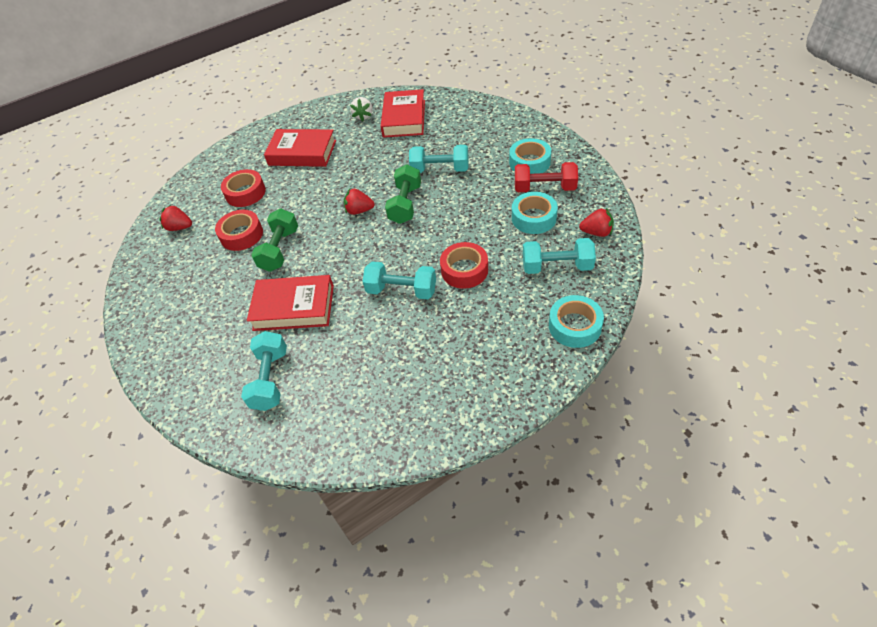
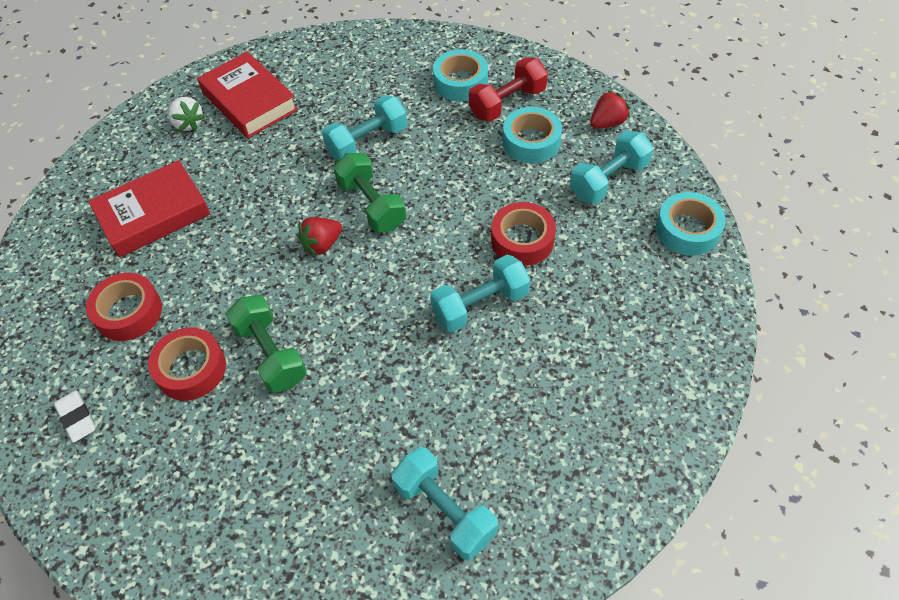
camera: 45 degrees left, 5 degrees up
(180, 227) = (77, 418): red strawberry -> white eraser
(294, 307) = (374, 409): red book -> none

